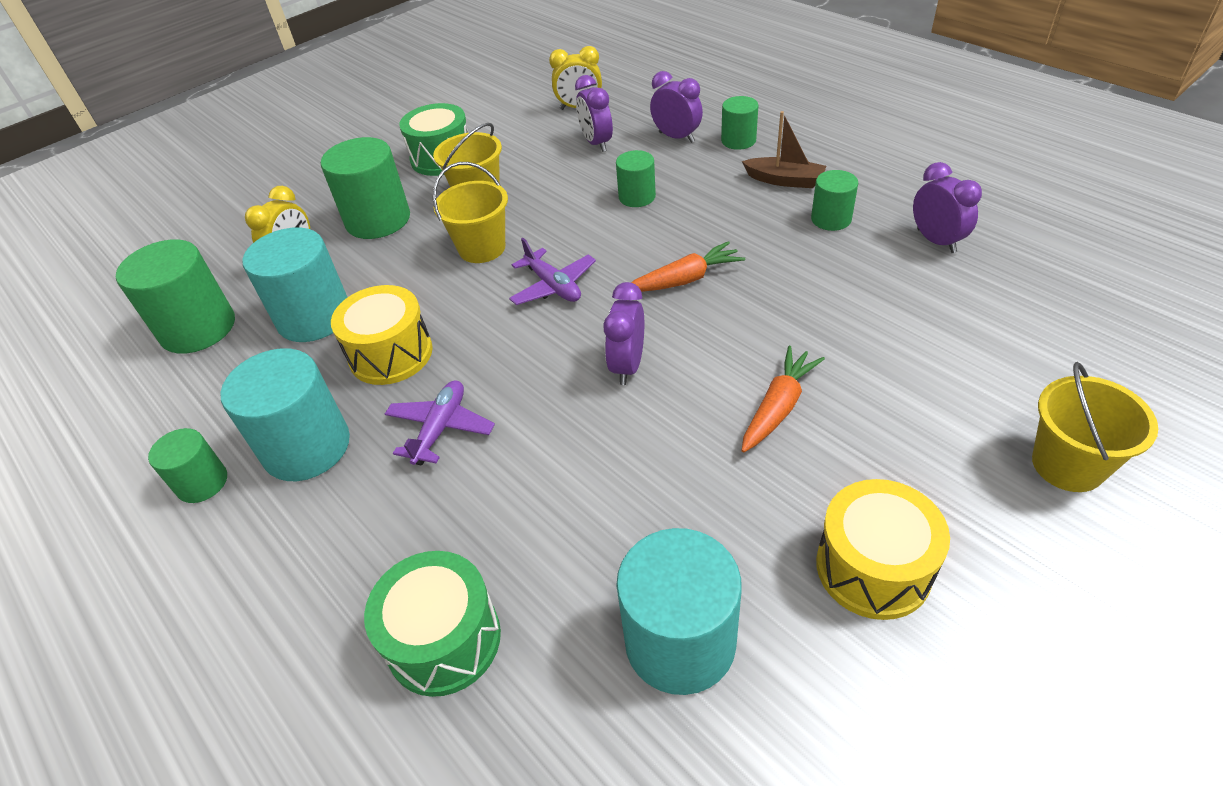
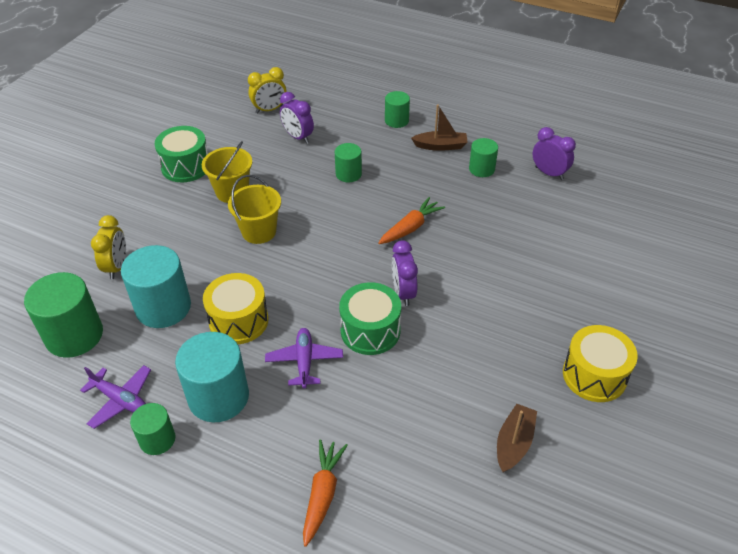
camera: 25 degrees left, 0 degrees up
(378, 220) = (165, 224): green cylinder -> none
(444, 639) = (382, 483): green drum -> green drum (370, 331)
(553, 286) = (325, 249): purple plane -> purple plane (120, 400)
(676, 137) = (353, 124): purple clock -> none
(680, 641) = (514, 443): turquoise cylinder -> brown boat
(778, 407) = (505, 298): orange carrot -> orange carrot (322, 494)
(1067, 465) = (666, 294): yellow bucket -> none

